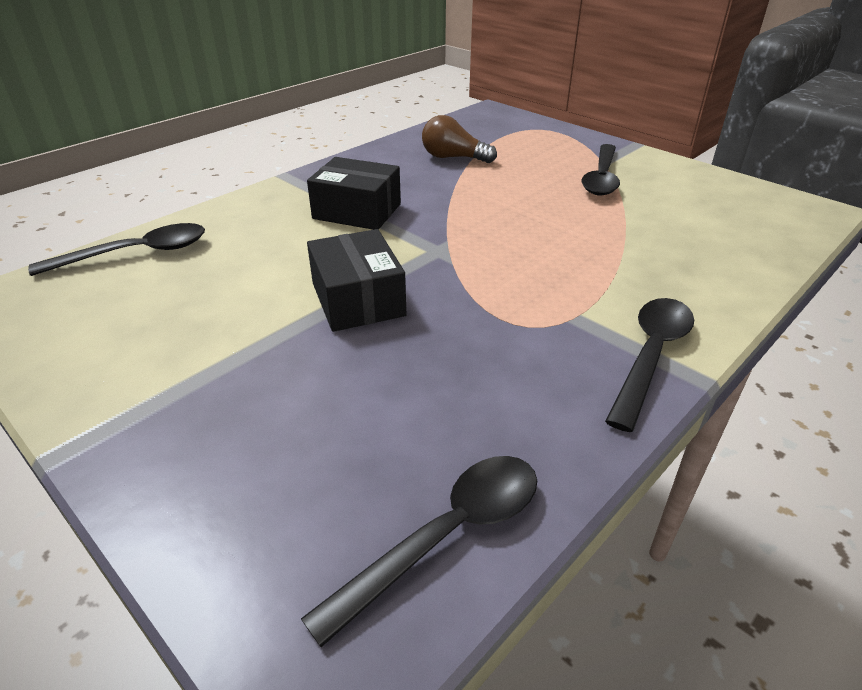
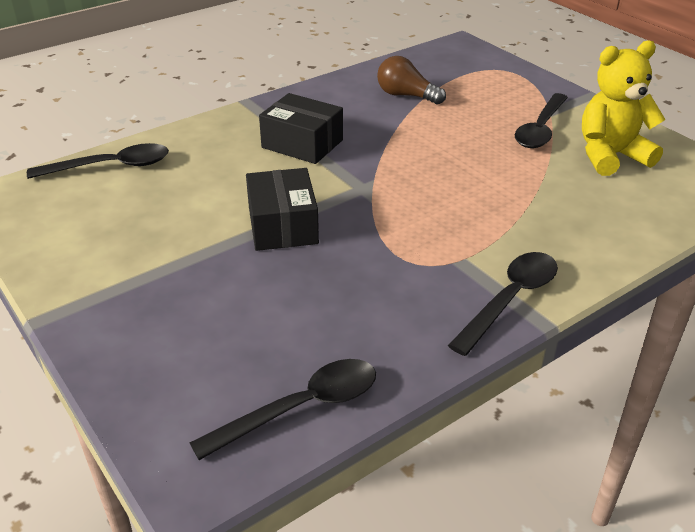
camera: 10 degrees right, 0 degrees up
(682, 196) = (610, 156): none -> yellow teddy bear

